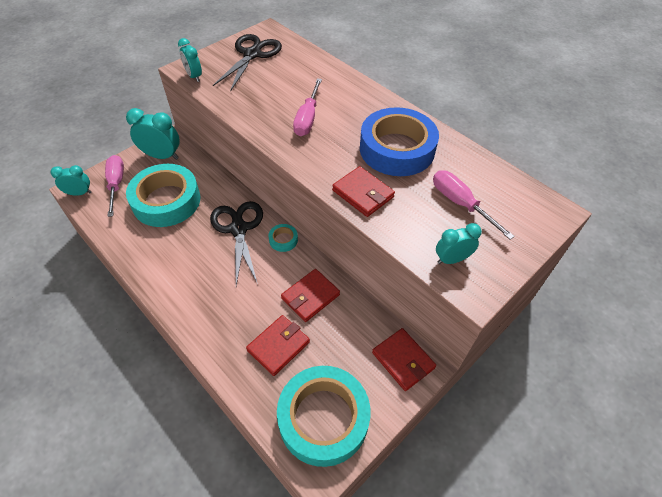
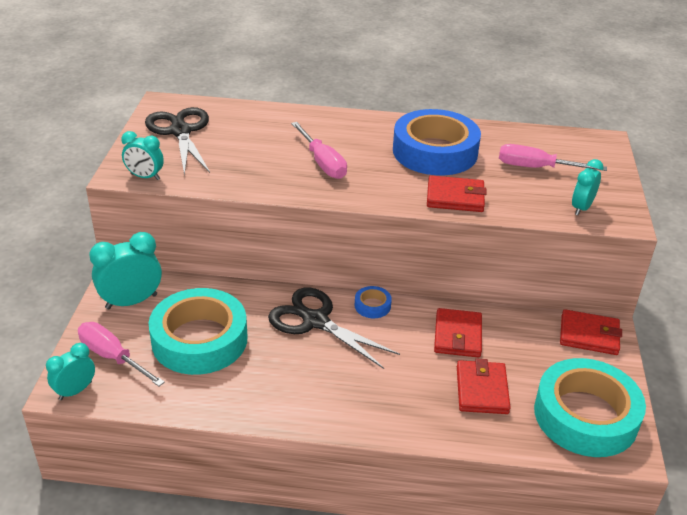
camera: 40 degrees left, 15 degrees down
(283, 240) = (372, 306): turquoise tape -> blue tape

